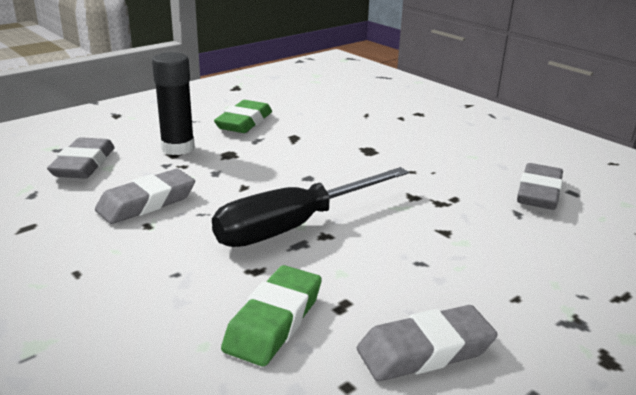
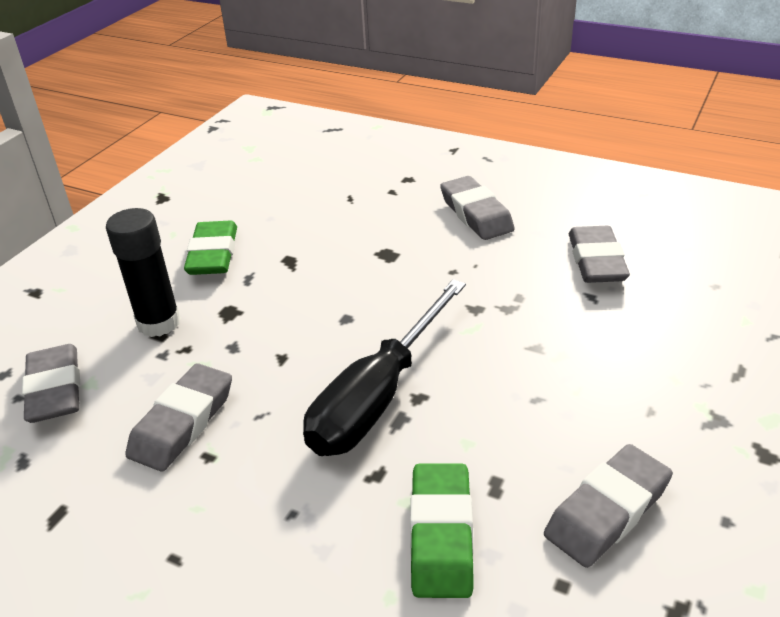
camera: 20 degrees left, 10 degrees up
(457, 143) = (476, 214): none -> grey eraser

